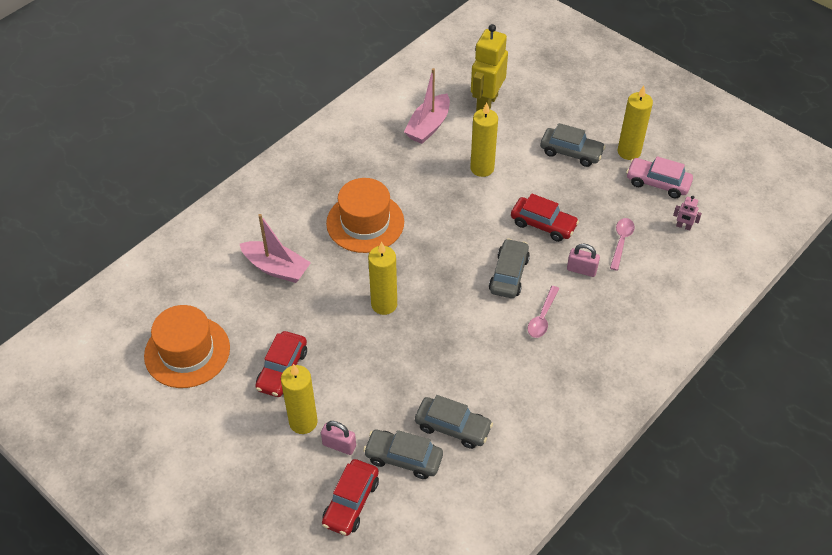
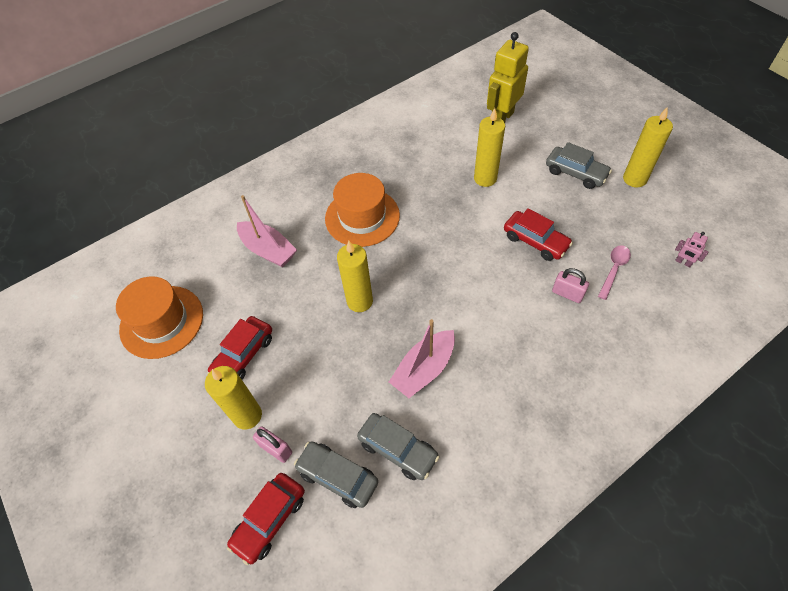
camera: 15 degrees right, 5 degrees up
(428, 126) = (442, 134): pink boat -> pink boat (424, 369)
(508, 274) = (490, 288): grey car -> none
(542, 317) = (517, 339): pink spoon -> none
(657, 183) = (660, 214): pink car -> none

